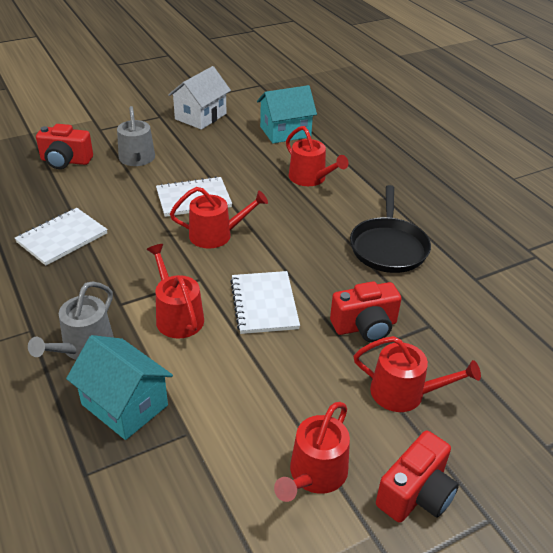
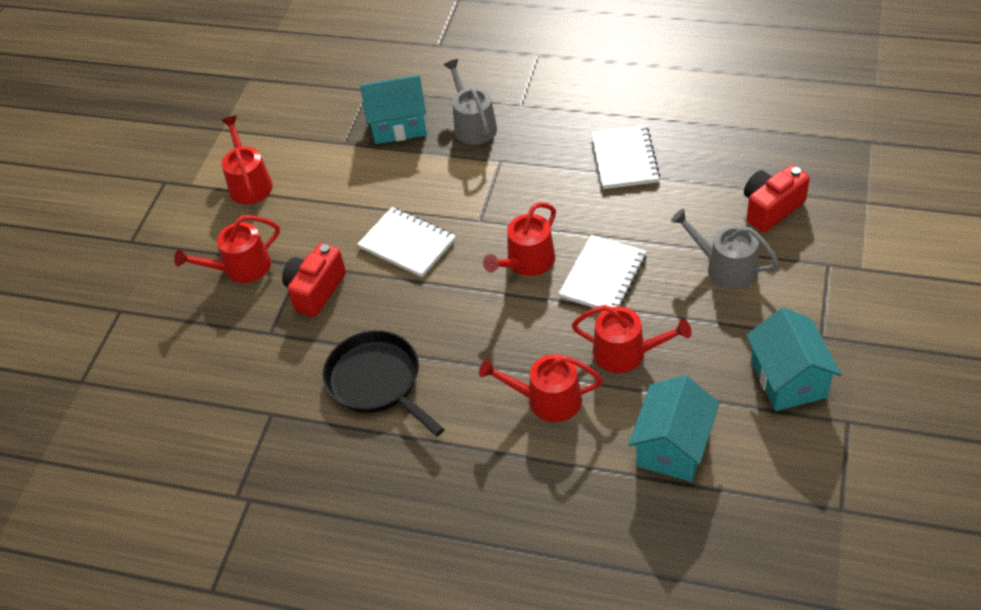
camera: 140 degrees right, 10 degrees up
(177, 316) = (450, 186): red watering can -> red watering can (626, 353)
(200, 116) = (788, 379): white house -> turquoise house
(416, 494) = (183, 220): red camera -> none

